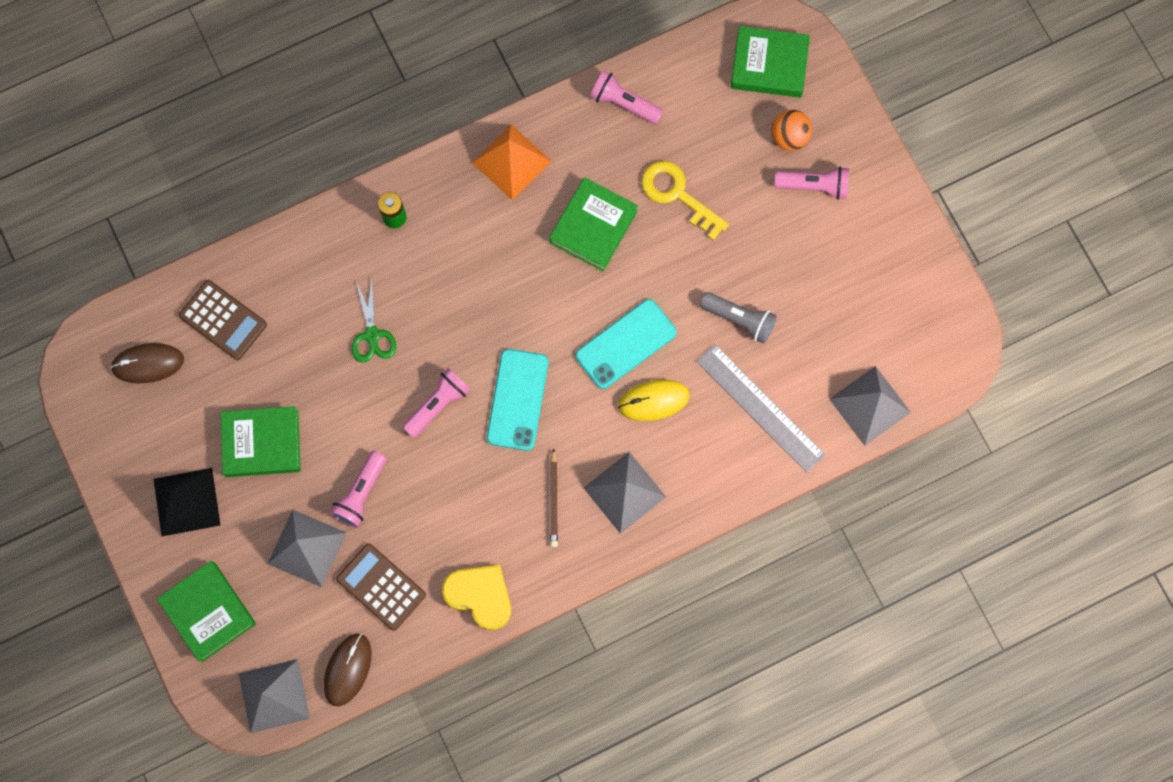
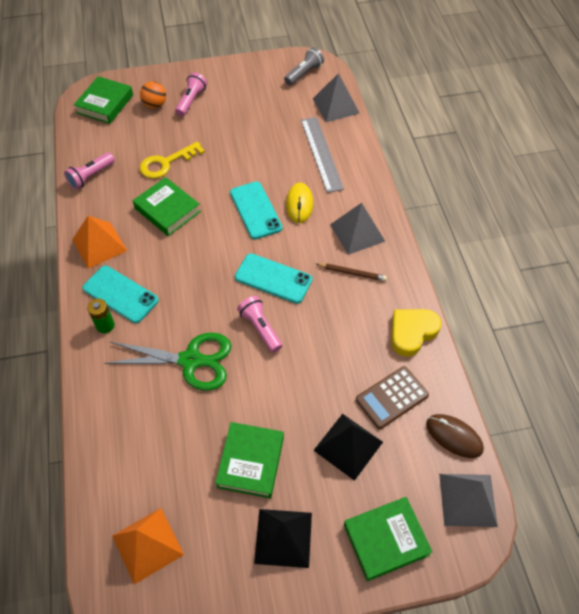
camera: 75 degrees left, 20 degrees down
(148, 364) = (147, 545): brown mouse -> orange pyramid
(223, 320) = (134, 471): brown calculator -> none
(306, 548) = (348, 446): grey pyramid -> black pyramid
(361, 493) = (314, 396): pink flashlight -> none
(372, 335) = (190, 360): green scissors -> green scissors, size x1.79
(443, 217) = (120, 294): none -> turquoise phone
(739, 319) = (261, 151): grey flashlight -> grey flashlight (304, 73)
(760, 408) = (321, 154): grey ruler -> grey ruler turned 75 degrees counterclockwise

